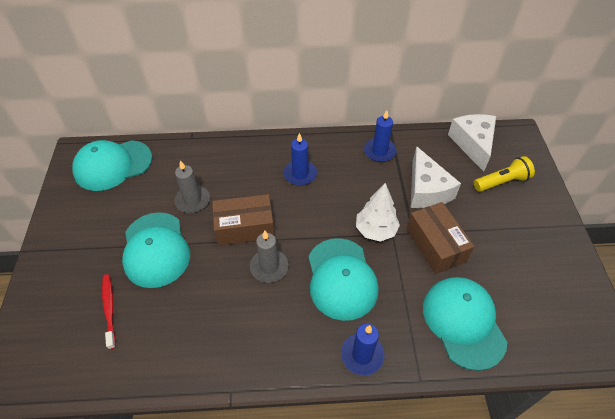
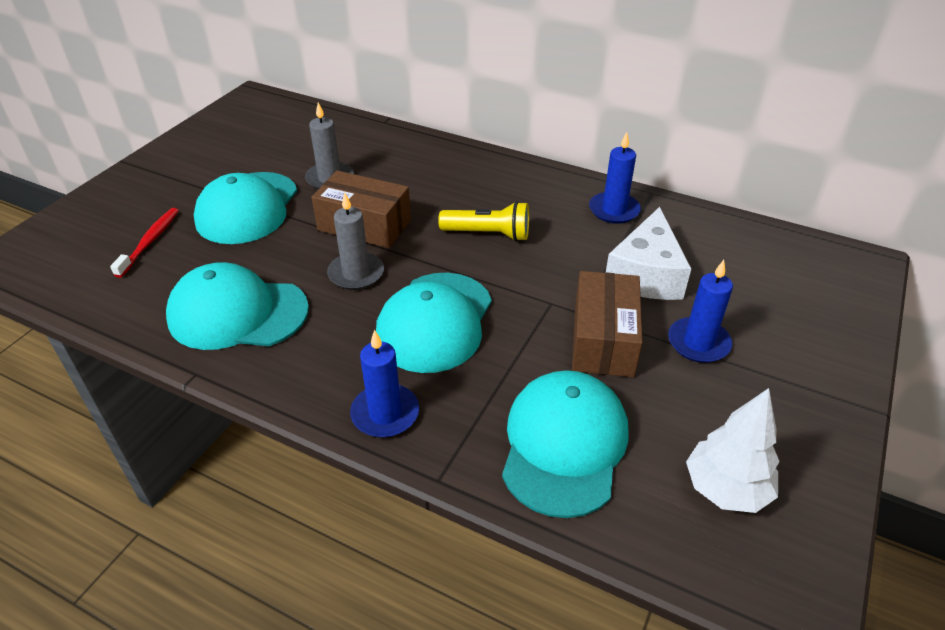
camera: 30 degrees right, 10 degrees down
(113, 165) = (277, 119): turquoise cap -> turquoise cap (238, 313)
(300, 174) = (482, 197): blue candle -> blue candle (698, 343)
(375, 230) = (529, 290): white tree -> white tree (725, 489)
(473, 144) = (769, 249): white cheese -> none
(501, 182) = (780, 308): yellow flashlight -> yellow flashlight (488, 234)

